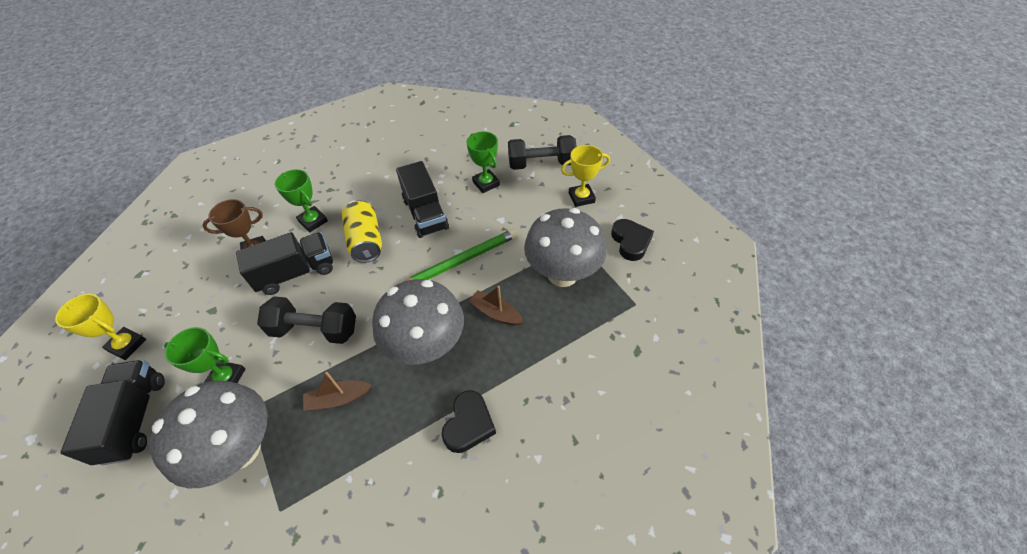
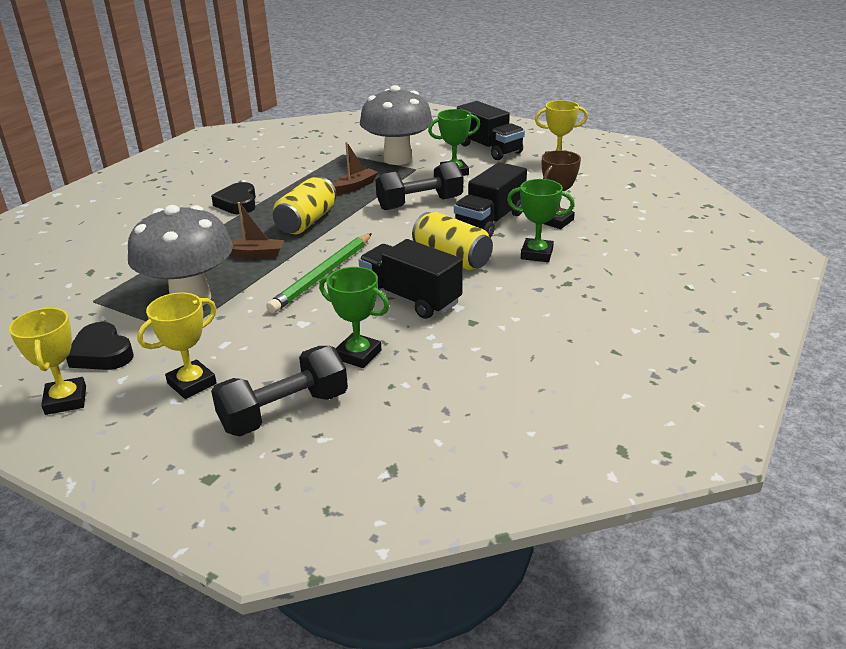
camera: 150 degrees right, 20 degrees down
(427, 346) = (307, 222): grey mushroom -> yellow can
(652, 212) = (66, 400): none -> yellow trophy

